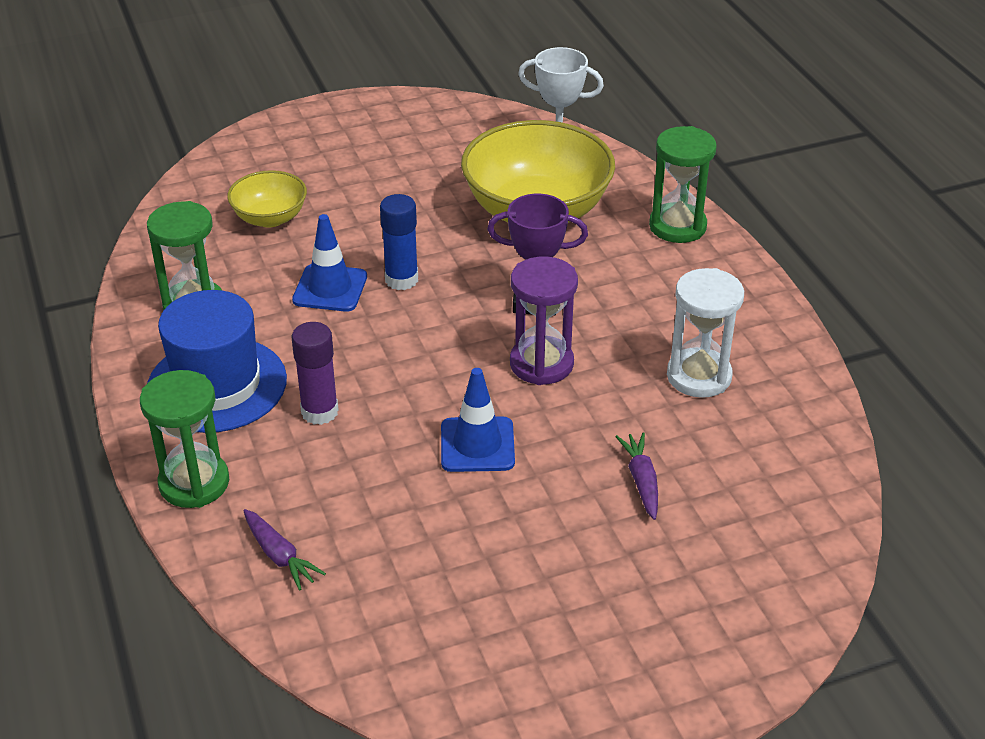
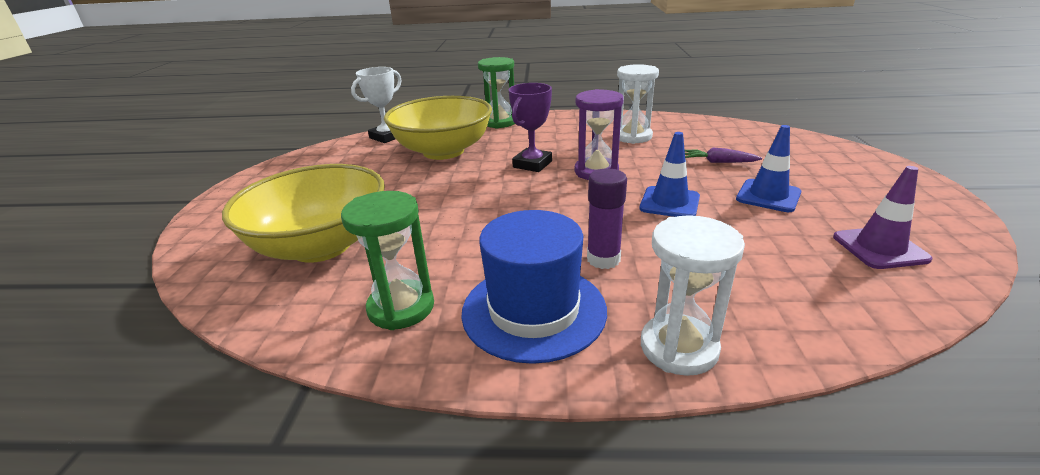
camera: 65 degrees left, 10 degrees down
(194, 483) = (679, 348): green hourglass -> white hourglass
(270, 218) = (321, 246): yellow bowl -> yellow bowl, size x1.94
(280, 556) = (791, 308): purple carrot -> none
(330, 288) = (448, 232): blue traffic cone -> blue traffic cone (768, 196)
(401, 280) = (467, 202): blue glue stick -> none
(435, 637) = (879, 248): none -> purple traffic cone

